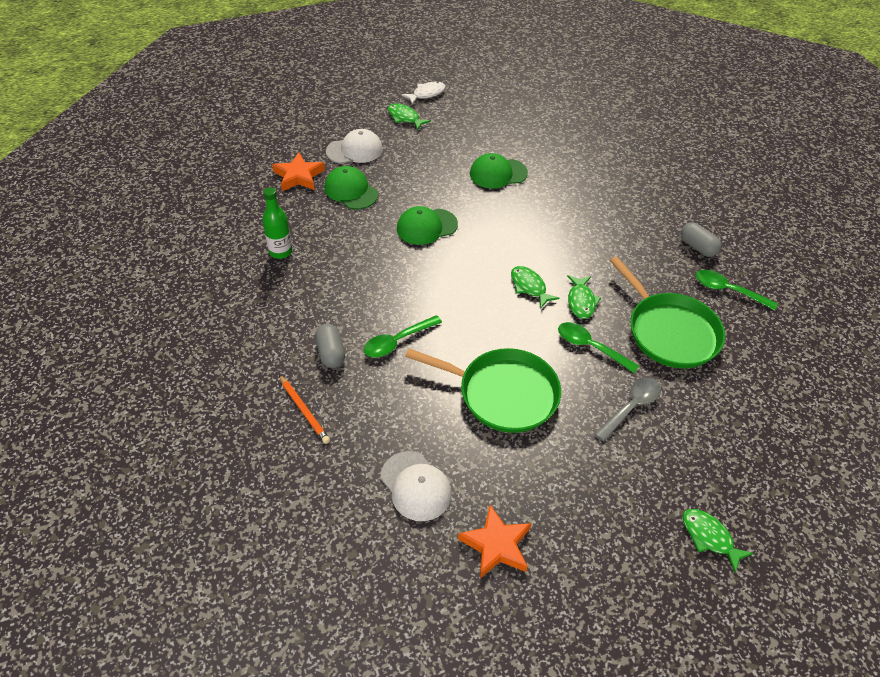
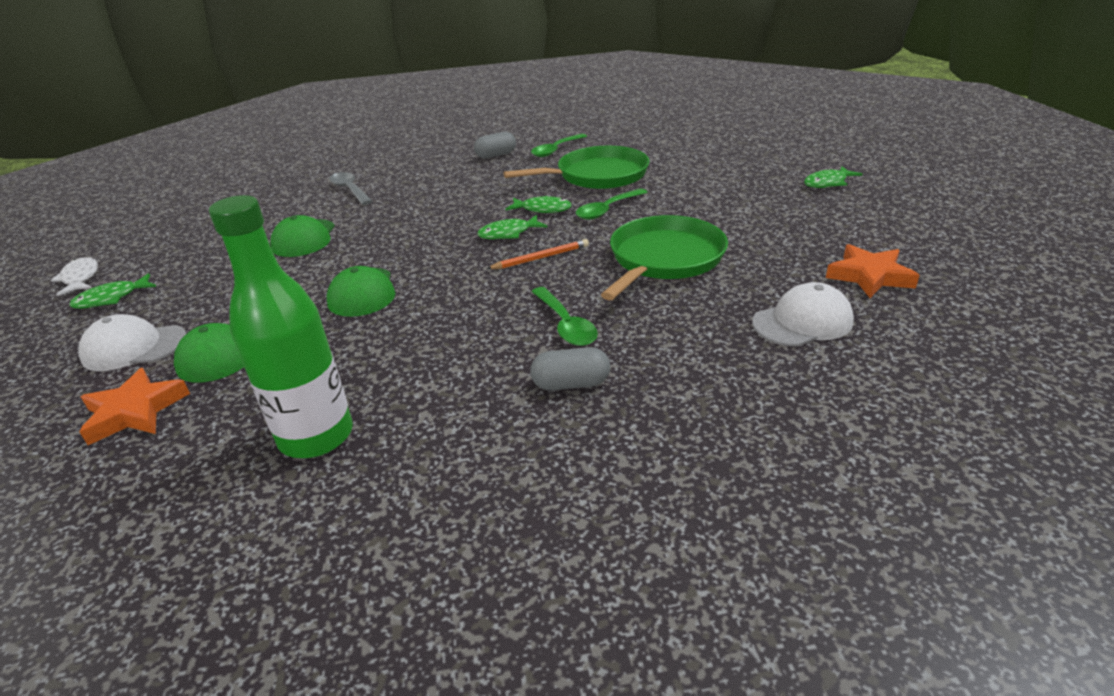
camera: 75 degrees left, 15 degrees down
(280, 251) = (316, 436): green bottle -> green bottle, size x1.70
(304, 410) = (680, 413): orange pencil -> orange pencil (540, 258)
(354, 150) = (134, 347): white cap -> white cap turned 90 degrees counterclockwise
(631, 407) = (687, 199): grey spoon -> grey spoon (350, 190)

